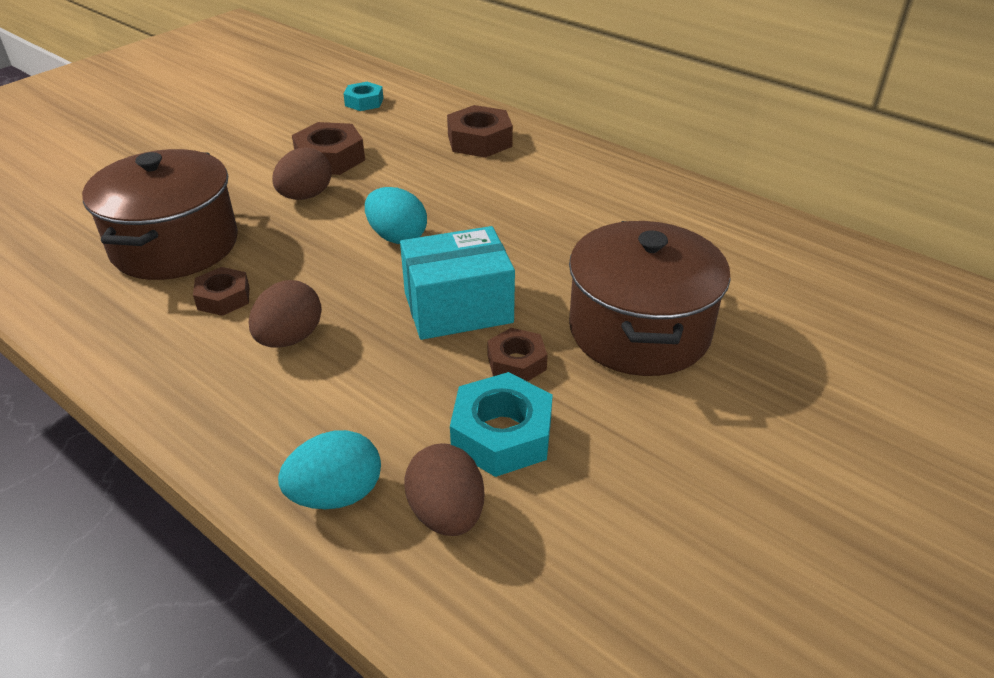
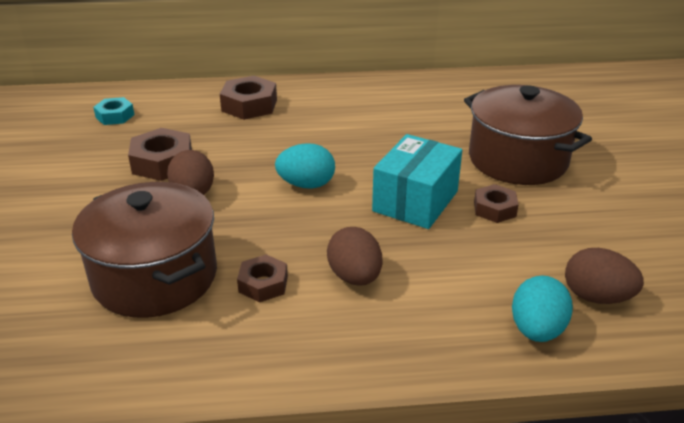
camera: 45 degrees left, 5 degrees down
(502, 434) = (551, 245): turquoise nut -> none

